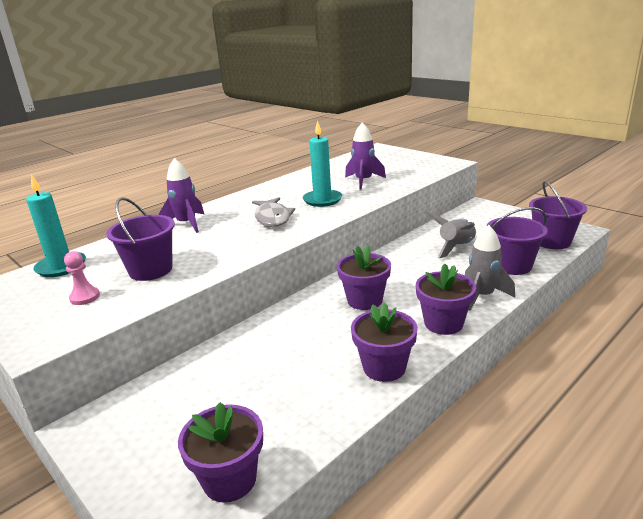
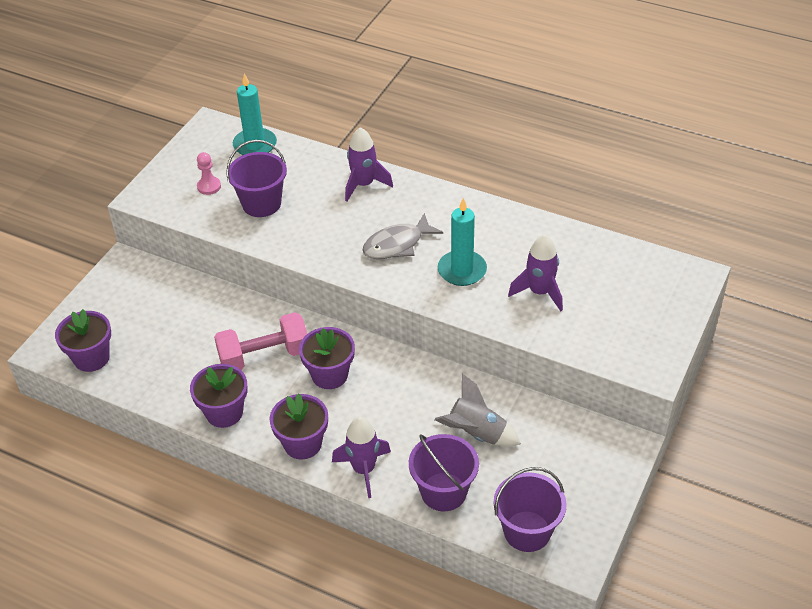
camera: 70 degrees right, 20 degrees up
(319, 333) = (264, 356): none -> pink dumbbell
(482, 296) = (364, 469): grey rocket -> purple rocket

